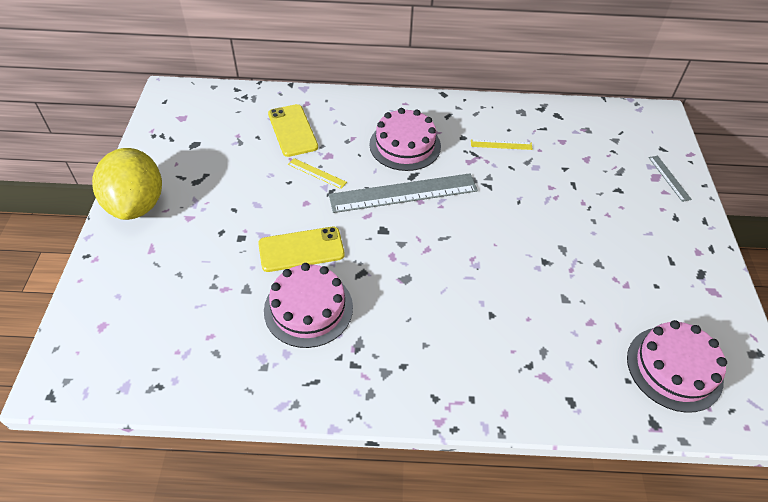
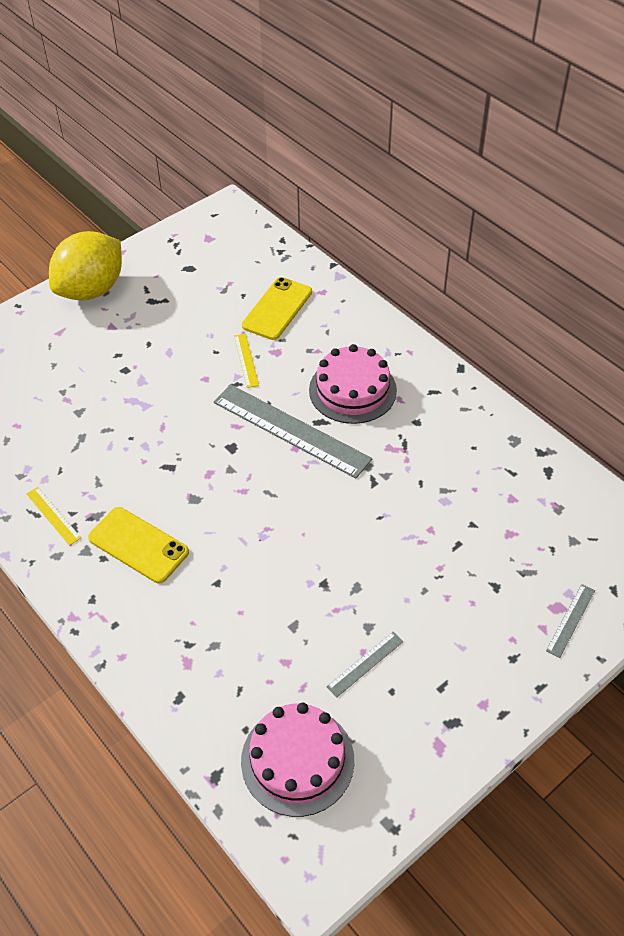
camera: 50 degrees right, 0 degrees up
(301, 249) = (152, 413): yellow phone -> yellow phone (138, 545)
(308, 308) = (99, 460): pink cake -> none
(501, 144) = (443, 455): yellow ruler -> yellow ruler (53, 515)
(625, 284) = (365, 664): none -> grey ruler

